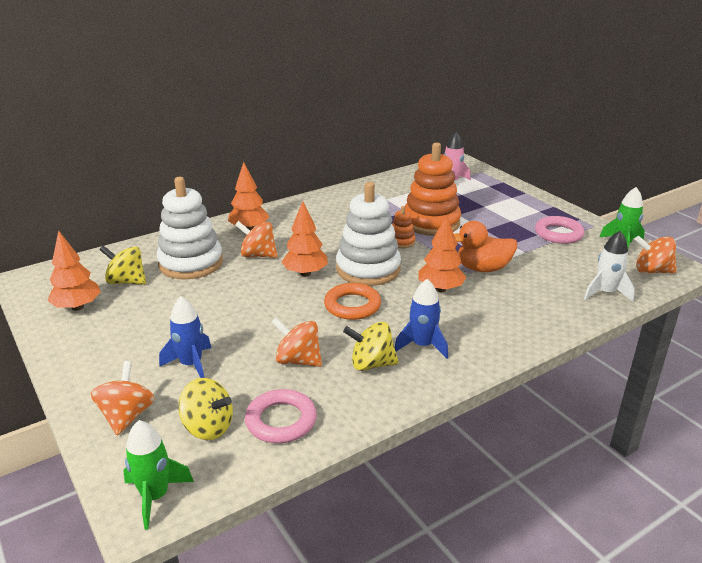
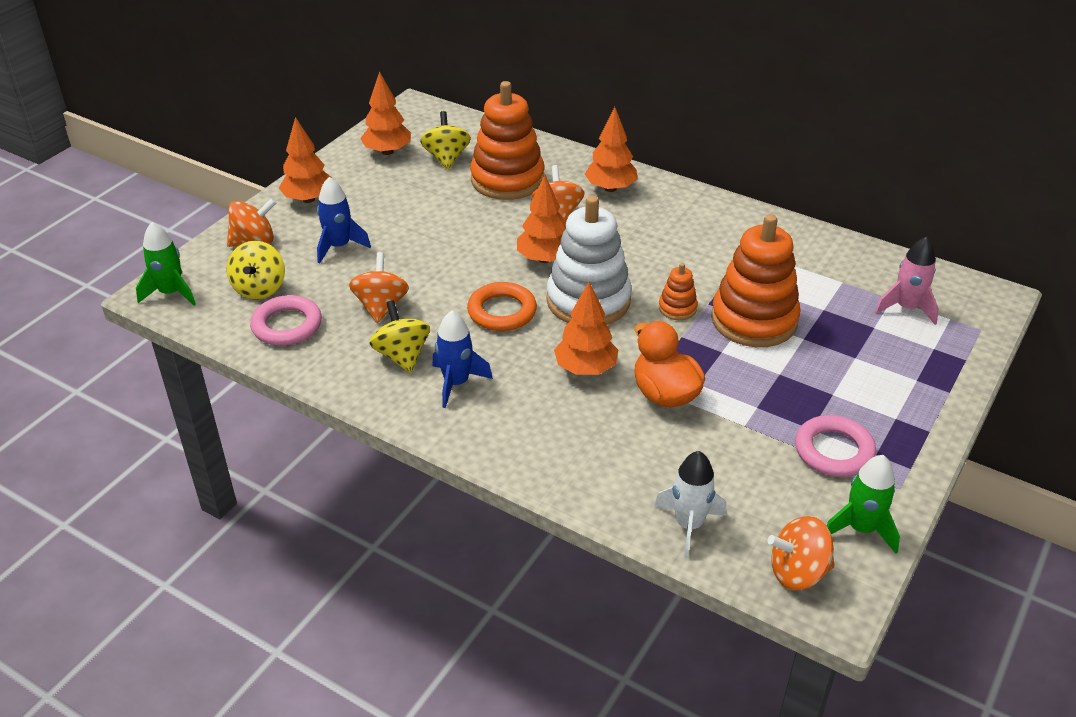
camera: 65 degrees right, 10 degrees up
(96, 367) = (308, 199): none -> orange tree
(191, 263) = (507, 180): white stacking toy -> orange stacking toy
(652, 271) = (797, 572): orange spinning top -> orange spinning top turned 90 degrees counterclockwise

